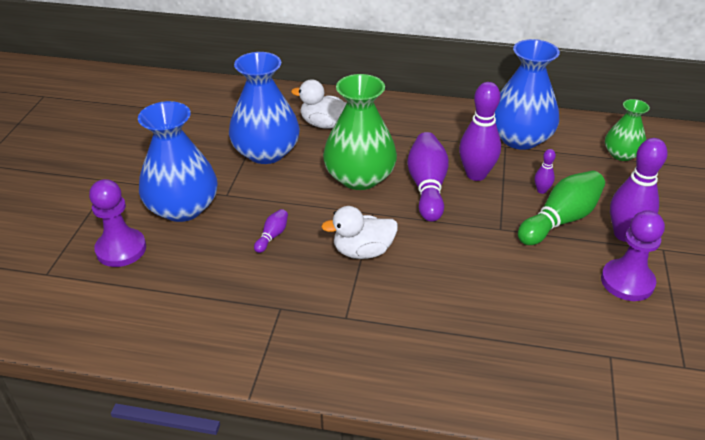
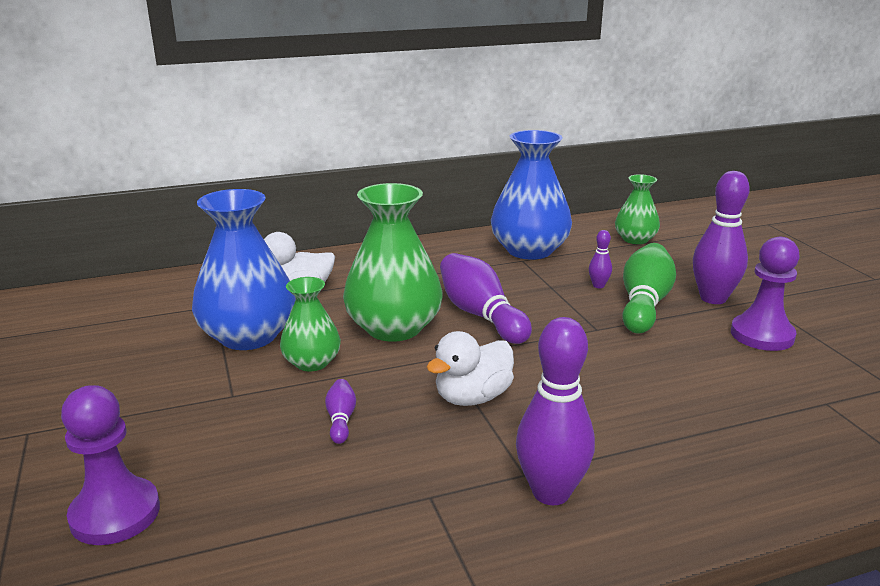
camera: 30 degrees left, 15 degrees down
(182, 208) = (177, 429): blue vase -> none
(288, 187) = (312, 362): none -> green vase
(476, 174) = (520, 290): purple bowling pin -> purple bowling pin (551, 492)

